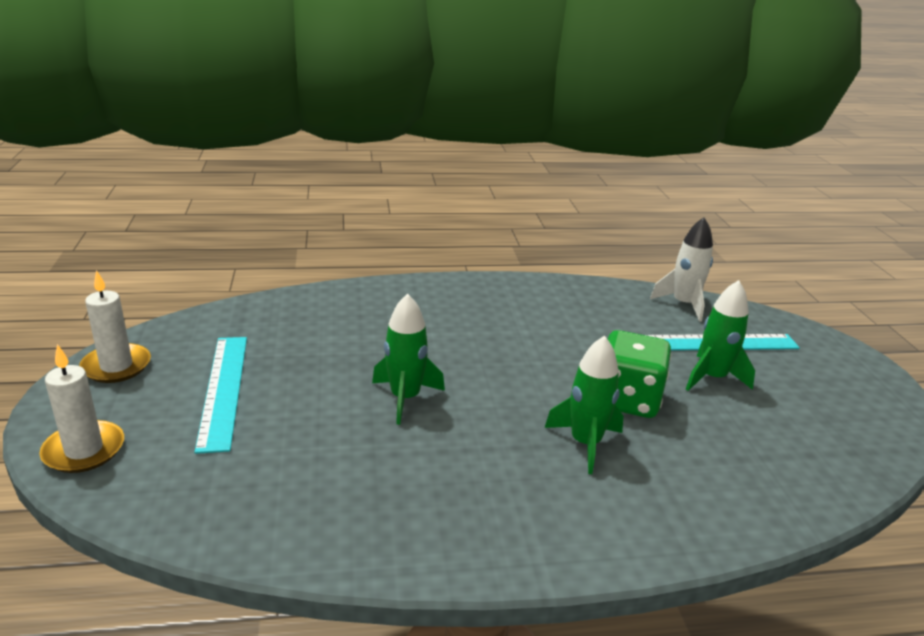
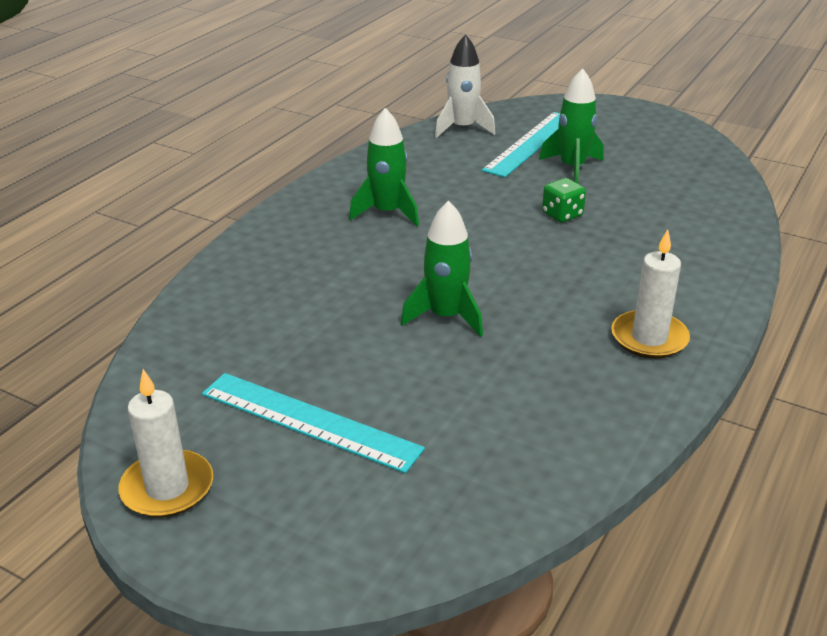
camera: 50 degrees left, 5 degrees up
(84, 450) = (319, 554): white candle -> white candle (649, 338)
(585, 443) = (597, 258): green rocket -> green rocket (387, 213)
(627, 400) = (562, 214): green dice -> green dice, size x0.54

